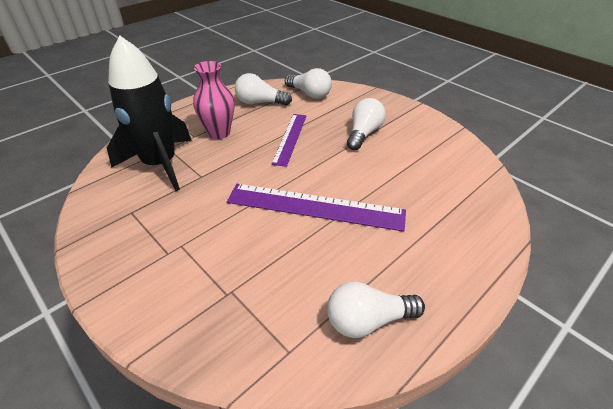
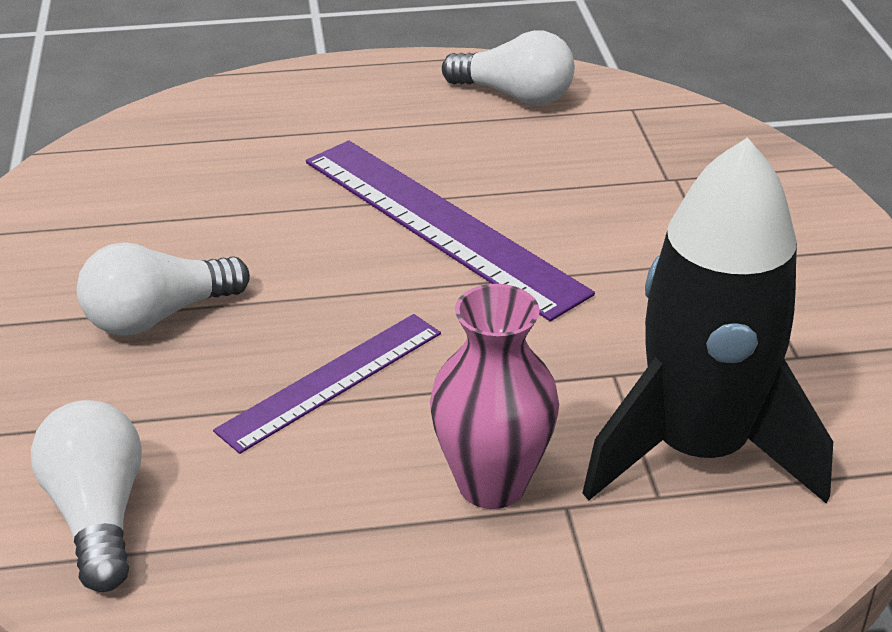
camera: 145 degrees left, 5 degrees down
(260, 103) = (278, 553): white light bulb -> none

